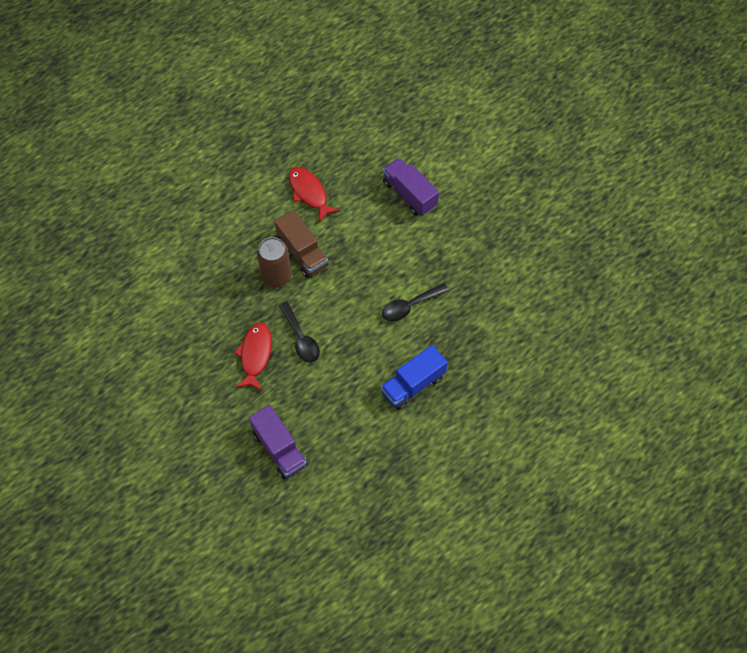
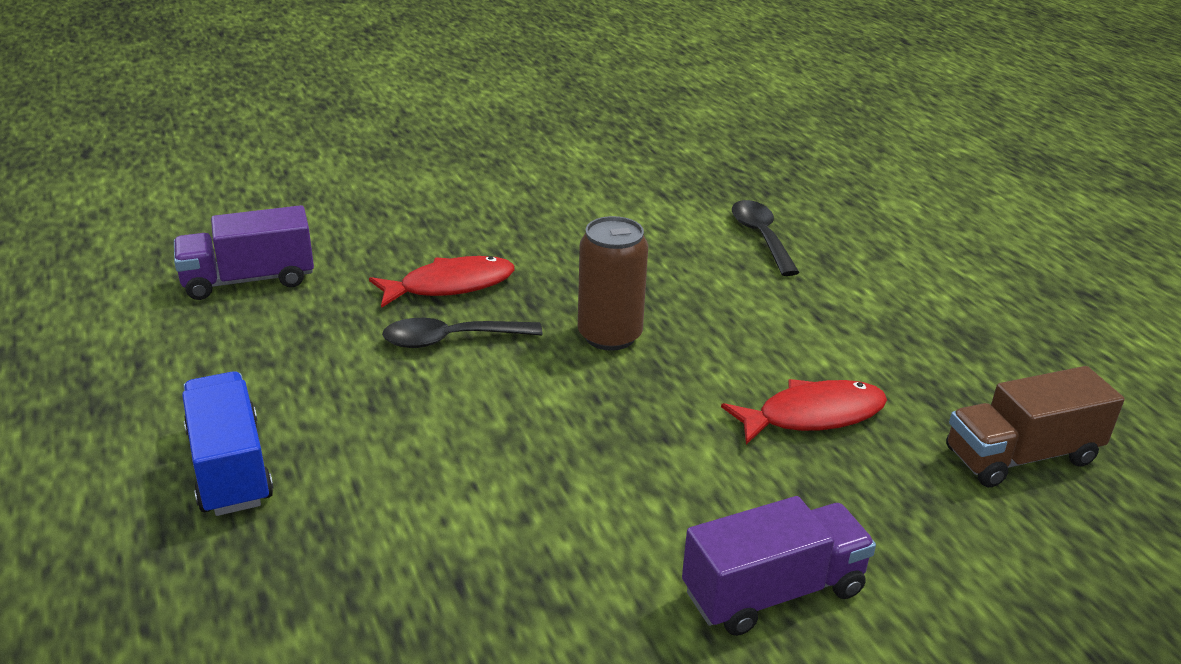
camera: 105 degrees right, 30 degrees down
(255, 355) = (450, 285): red fish -> red fish turned 45 degrees counterclockwise
(302, 253) = (653, 377): brown truck -> brown truck (1021, 456)
(409, 306) = (431, 510): black spoon -> black spoon (761, 237)

